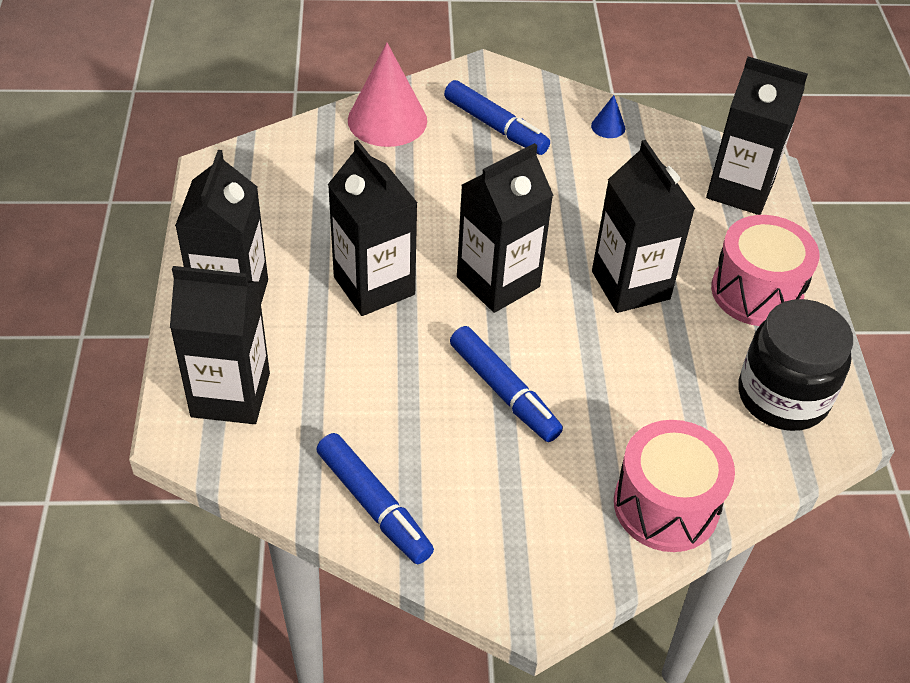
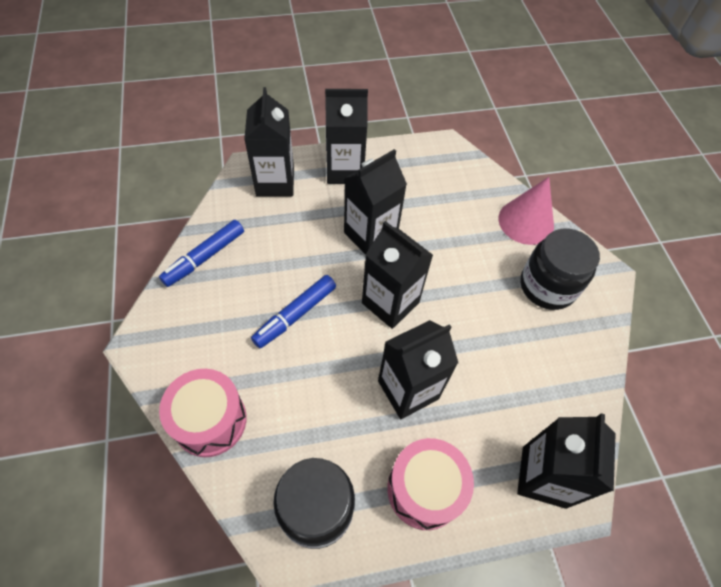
camera: 80 degrees right, 10 degrees up
(495, 126) = (547, 286): blue marker -> black jar
(608, 127) = (580, 365): blue cone -> none

